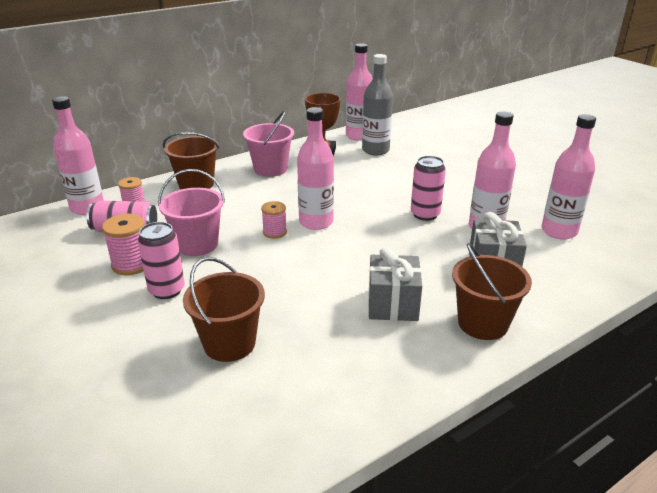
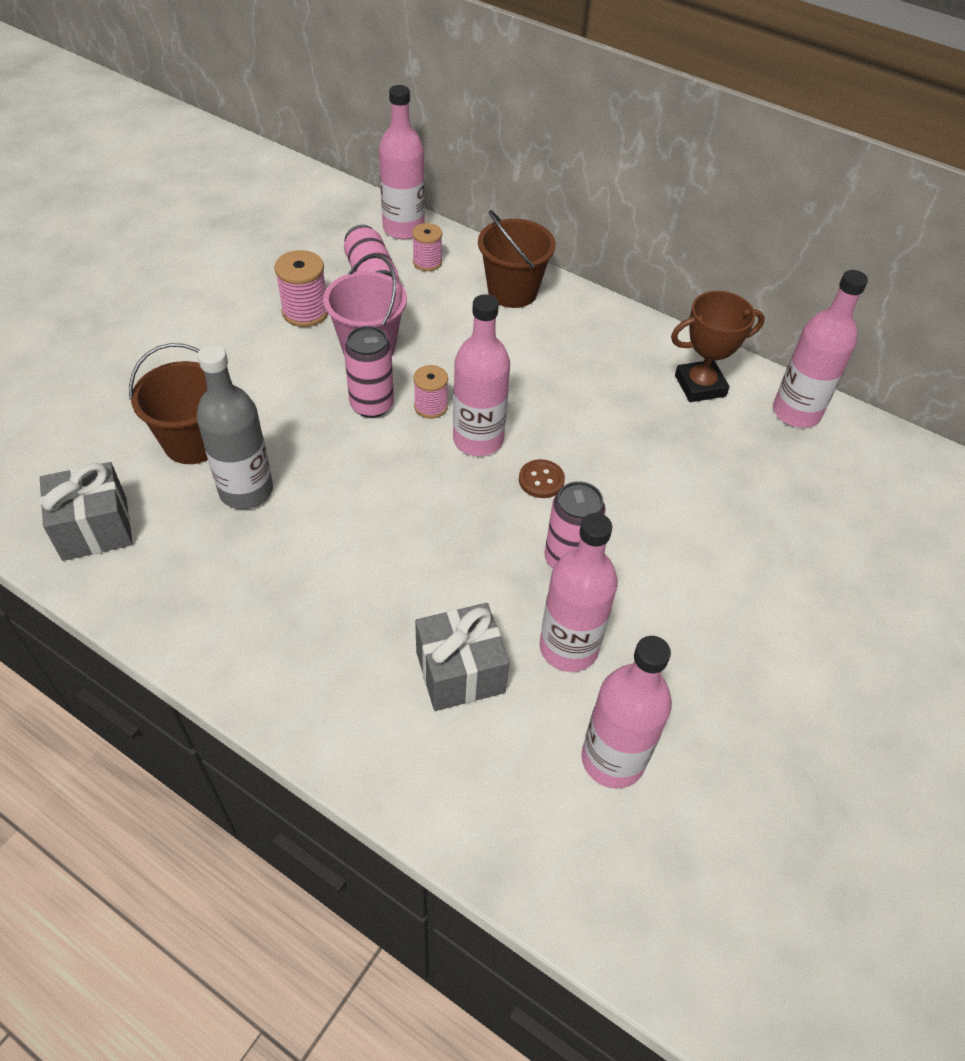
camera: 65 degrees right, 20 degrees up
(167, 290) = (268, 358): pink can -> pink can (372, 405)
(270, 169) = (602, 346): pink bucket -> none
(362, 209) = (541, 480): none -> brown button
(375, 150) = (755, 448): grey bottle -> grey bottle (246, 491)
(393, 304) = (315, 570): grey gift -> grey gift (95, 528)
(482, 323) = (307, 677): brown bucket -> none

